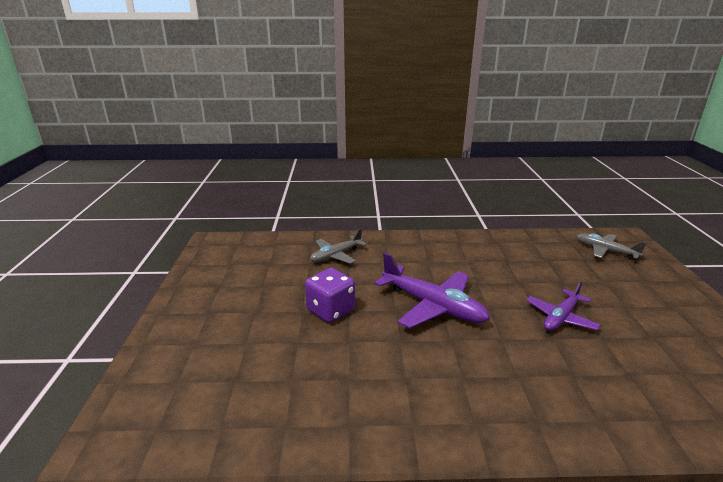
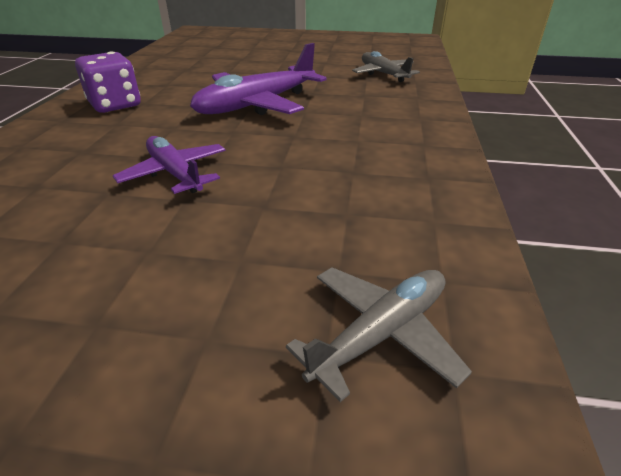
camera: 100 degrees right, 10 degrees up
(331, 310) = (277, 68): purple dice -> purple dice (115, 105)

